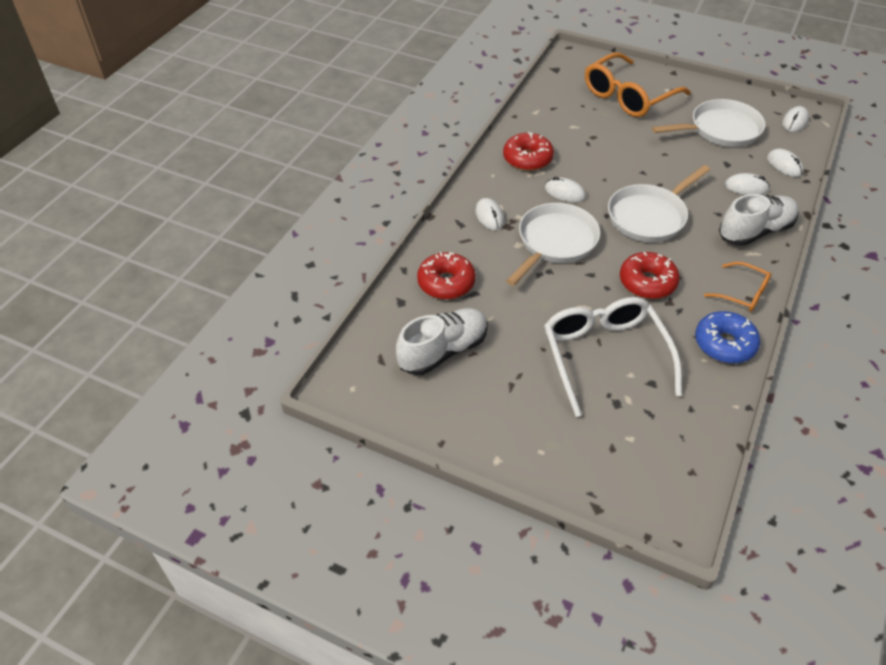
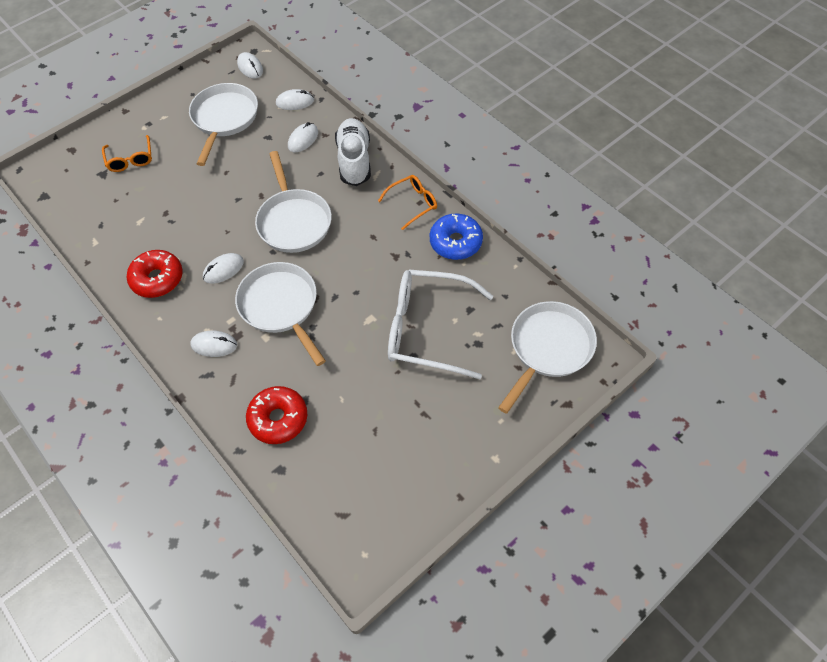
camera: 65 degrees left, 10 degrees up
(443, 351) = (360, 454): white shoe -> none
(628, 96) = (130, 159): orange glasses -> orange glasses, size x0.51
(647, 282) = (366, 260): red donut -> none
(653, 469) = (548, 349): none -> white pan

